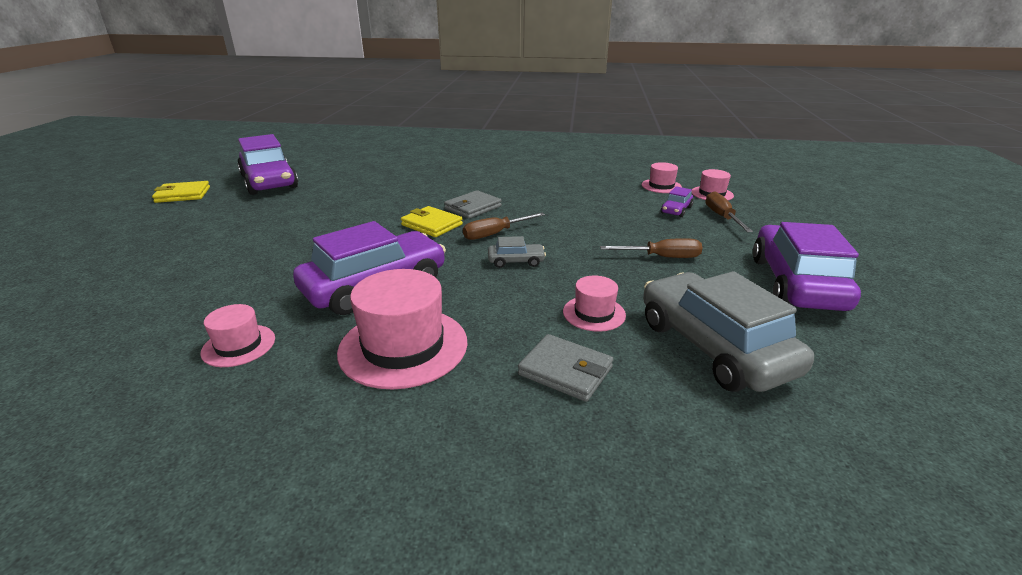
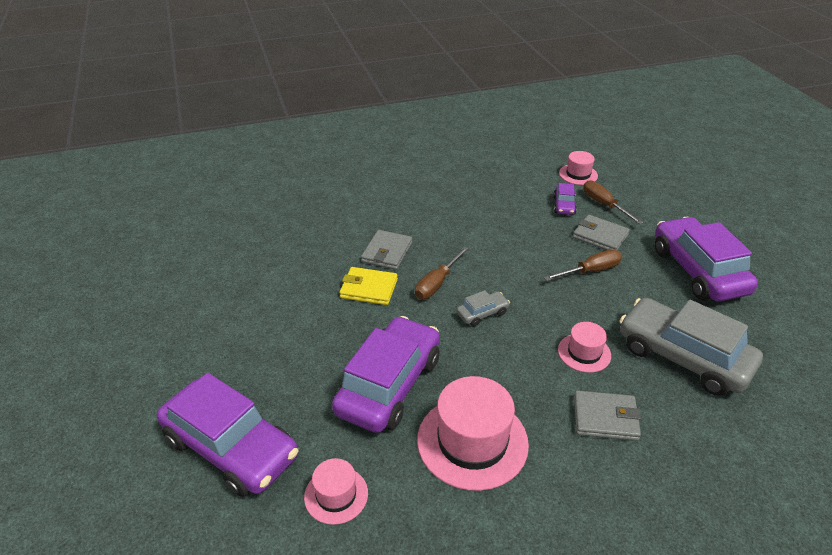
camera: 25 degrees left, 10 degrees up
(183, 195) = (42, 324): yellow wallet -> none
(269, 182) = (127, 272): purple car -> purple car (231, 447)
(661, 186) = (531, 174): pink hat -> none
(696, 236) = (600, 236): none -> grey wallet

